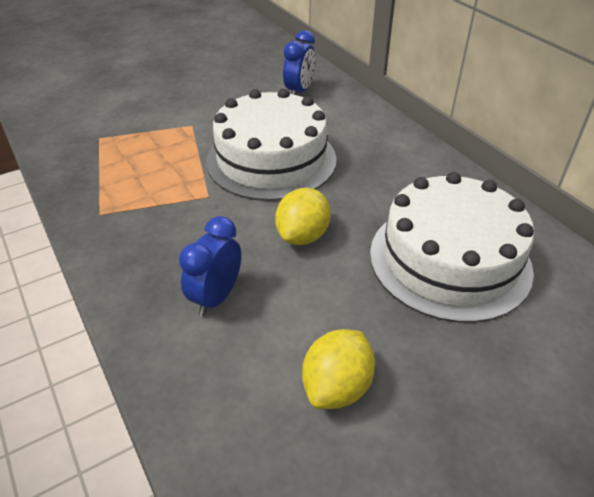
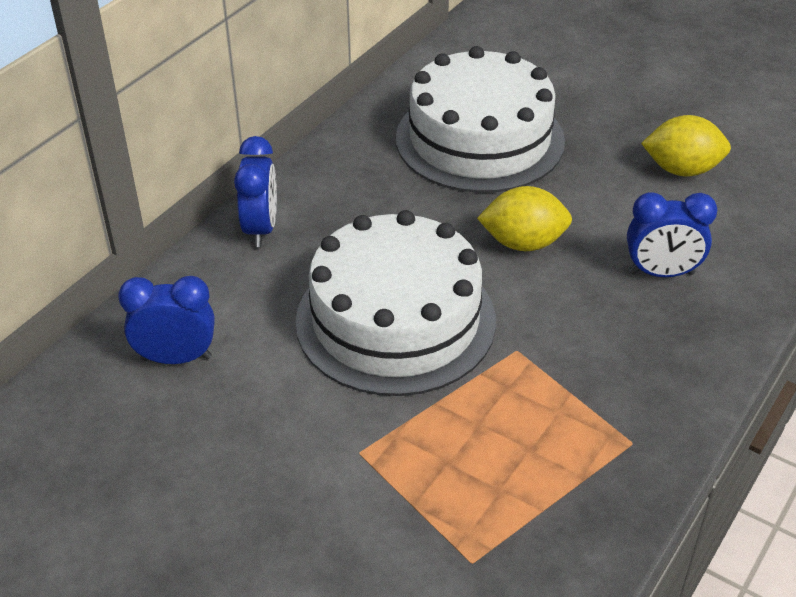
camera: 115 degrees left, 0 degrees up
(388, 133) = (261, 229): none -> blue clock

